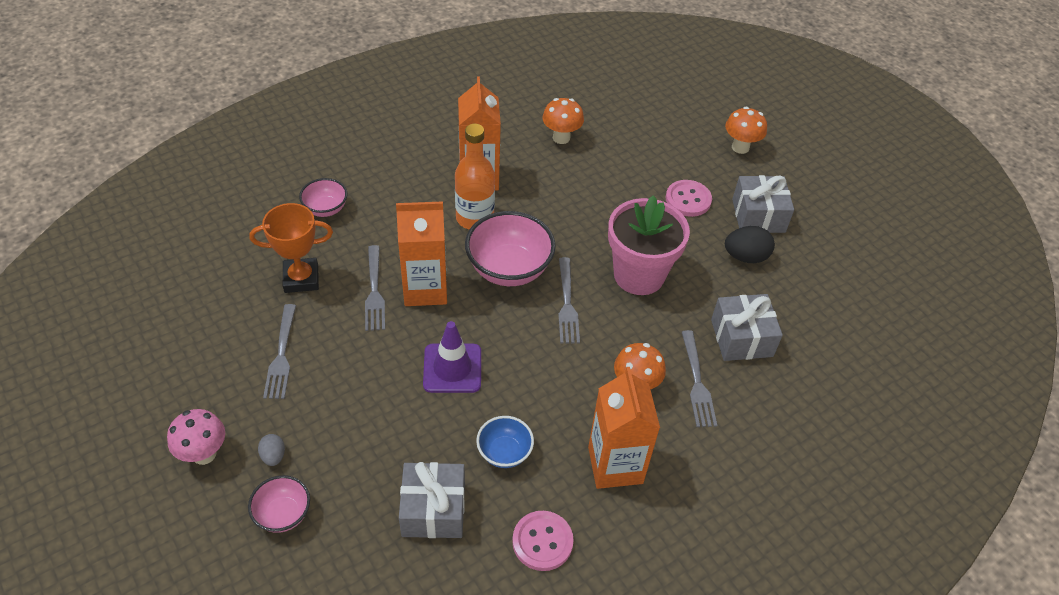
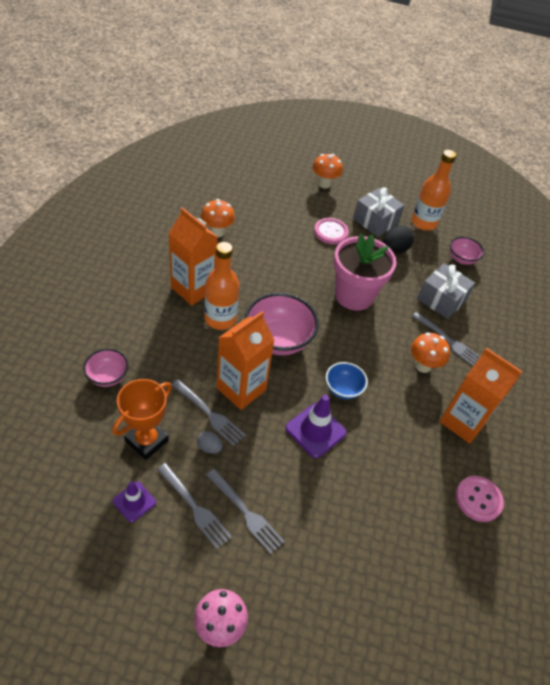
camera: 45 degrees left, 0 degrees up
(242, 318) = (134, 502): none -> purple traffic cone
(273, 456) = (270, 584): grey egg -> grey egg (209, 447)
(283, 514) = (321, 619): pink bowl -> pink bowl (461, 259)
(433, 509) = (404, 532): grey gift -> none
(504, 452) = (402, 461): blue bowl -> blue bowl (343, 389)
(567, 304) = (335, 340): grey fork -> grey fork (246, 512)
(821, 248) = (423, 223): none -> orange bottle

